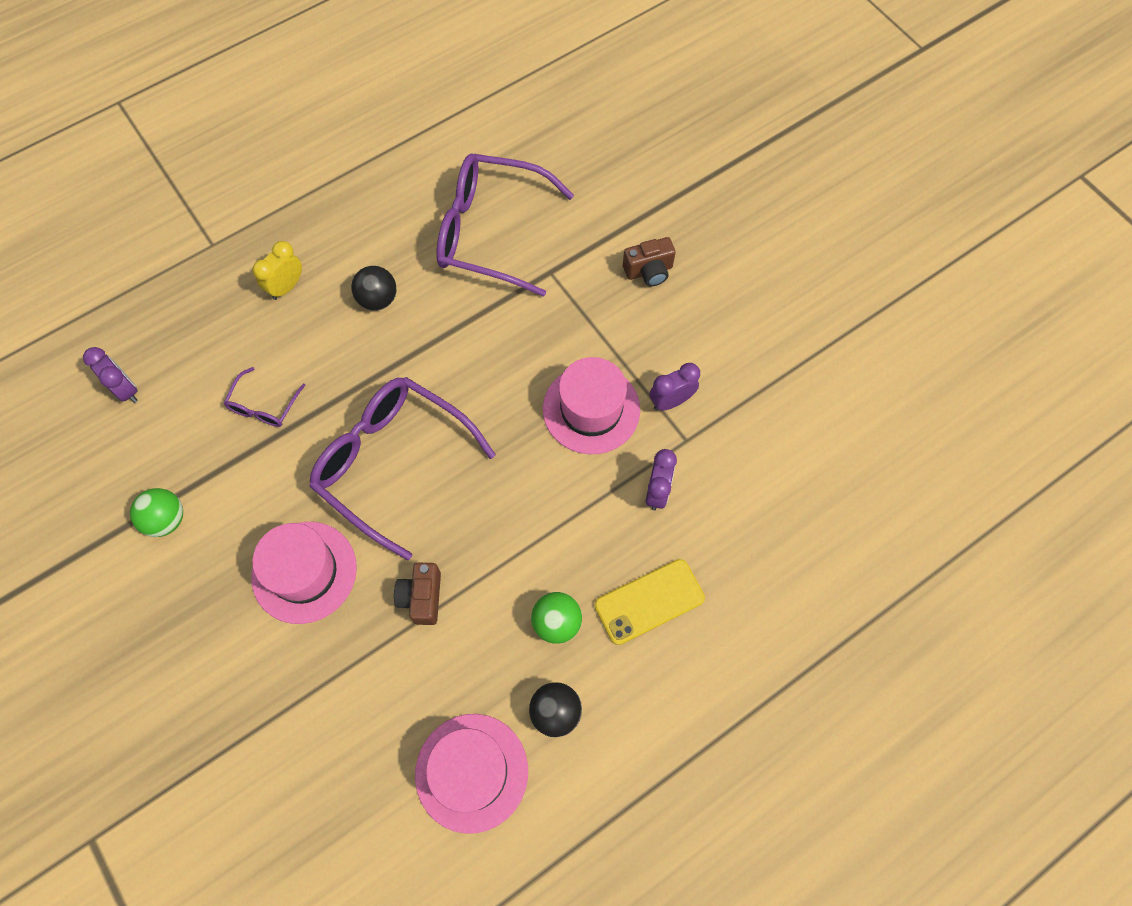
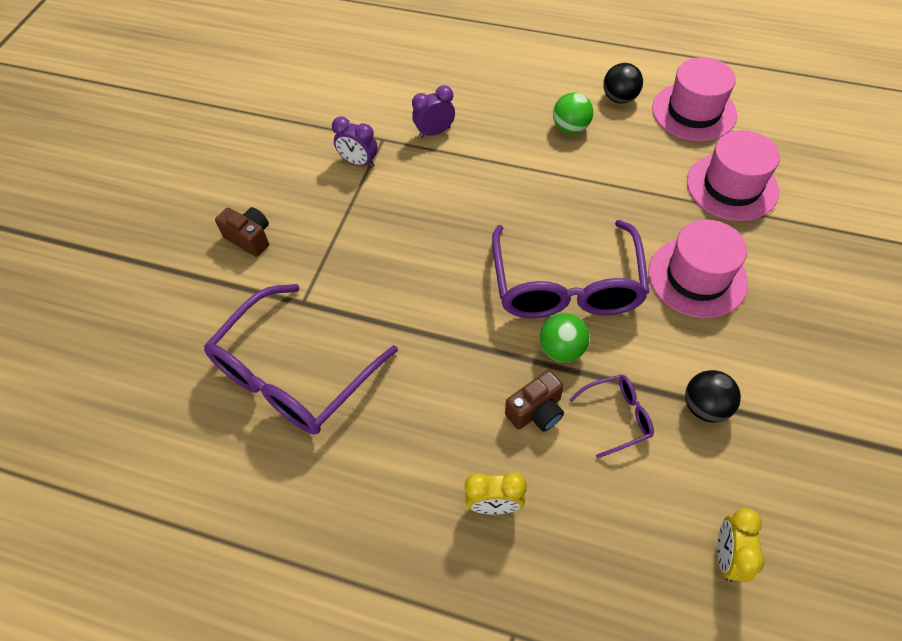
camera: 125 degrees left, 10 degrees down
(126, 389) = (727, 556): purple clock -> yellow clock
(166, 519) = (774, 403): green ball -> green ball (561, 349)
(378, 299) = (438, 411): black ball -> black ball (705, 407)
(422, 597) = (634, 200): brown camera -> brown camera (536, 411)
(490, 232) = (293, 375): purple glasses -> purple glasses turned 60 degrees clockwise
(591, 409) = (406, 200): pink hat -> pink hat (732, 186)
(649, 602) = (510, 97): yellow phone -> none

